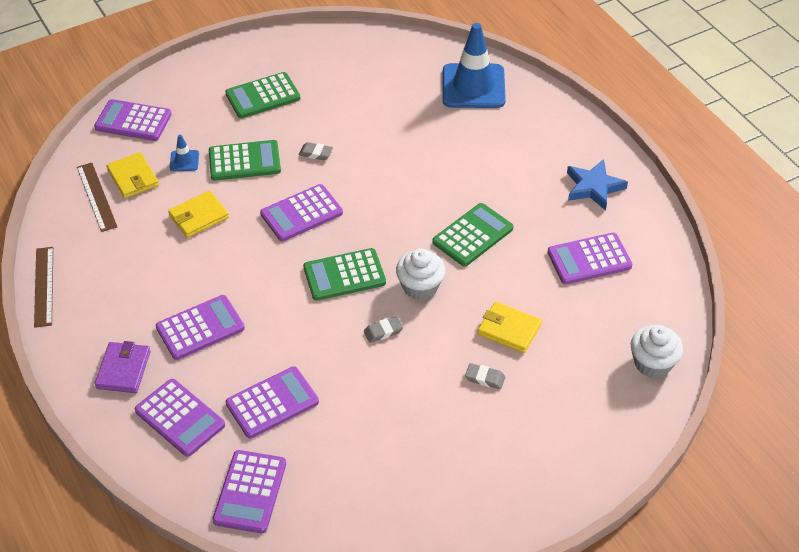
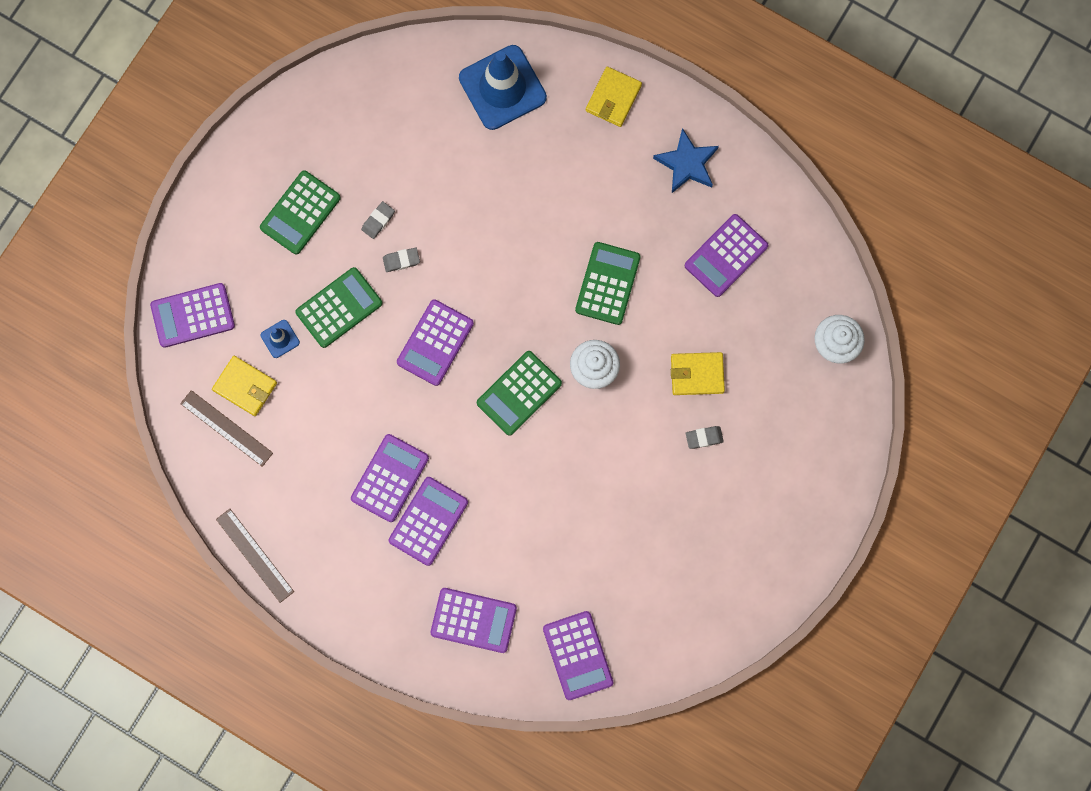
camera: 30 degrees left, 30 degrees up
(123, 370) = (391, 601): purple wallet -> none
(199, 217) = (341, 399): yellow wallet -> yellow wallet (613, 98)
(272, 403) = (541, 562): purple calculator -> purple calculator (390, 478)
(383, 331) = (590, 436): grey eraser -> grey eraser (378, 221)

